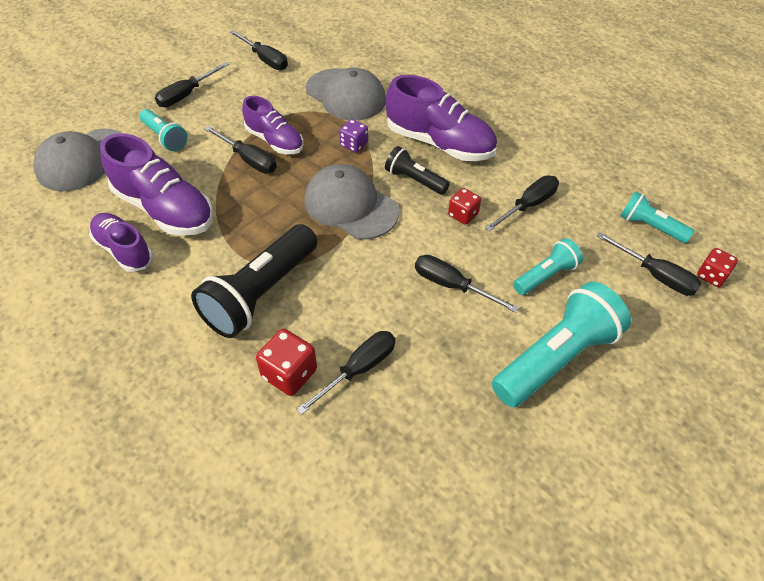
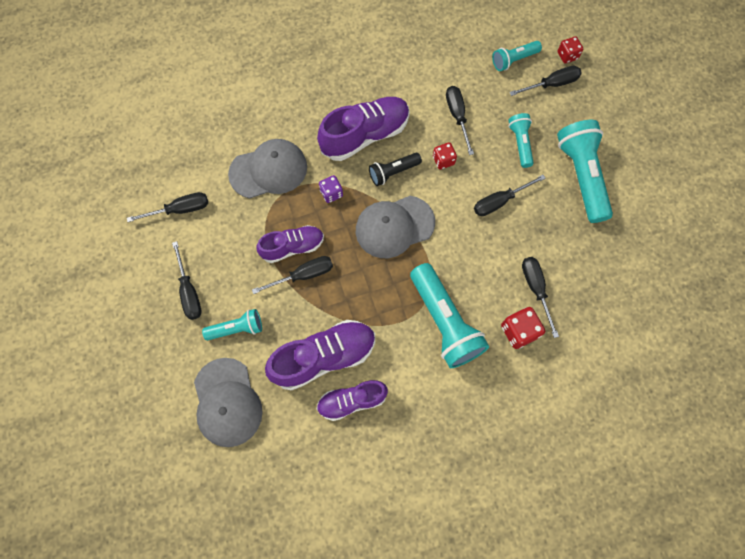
camera: 60 degrees left, 20 degrees up
(260, 293) = (444, 322): black flashlight -> turquoise flashlight

